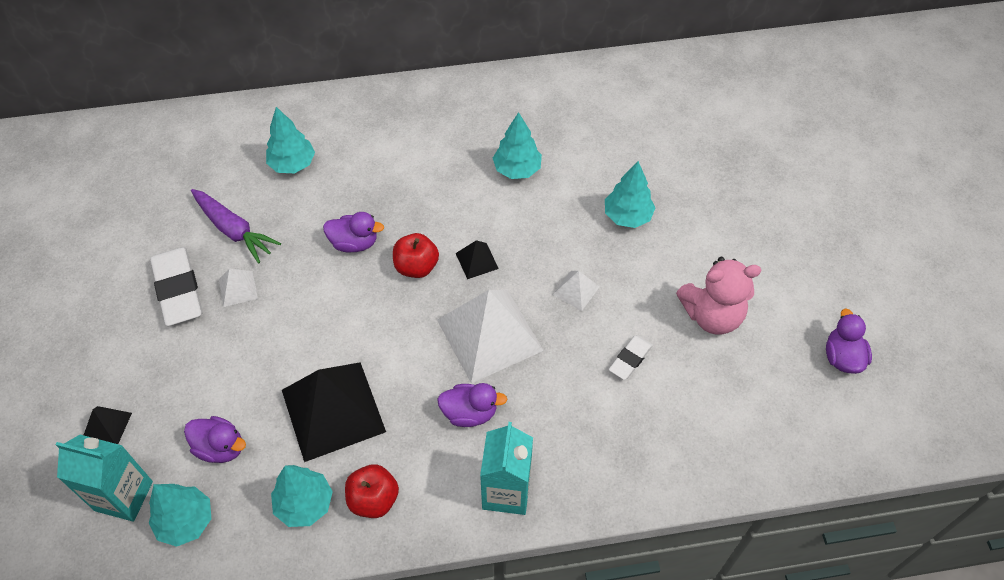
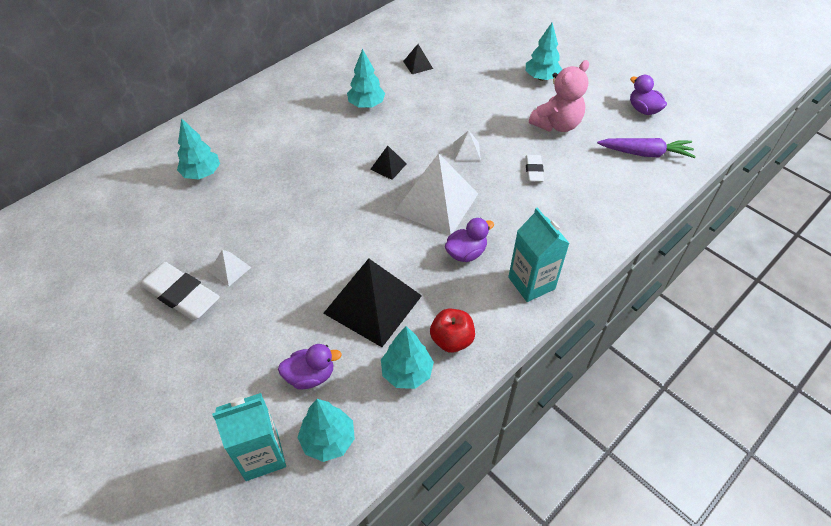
camera: 35 degrees left, 5 degrees down
(107, 426) = (203, 417): black pyramid -> black pyramid (418, 65)
(234, 230) = (192, 235): purple carrot -> purple carrot (645, 153)
(354, 243) = (293, 198): purple duck -> none
(416, 267) = (351, 190): red apple -> none
(627, 216) = (459, 98): turquoise tree -> turquoise tree (541, 77)

